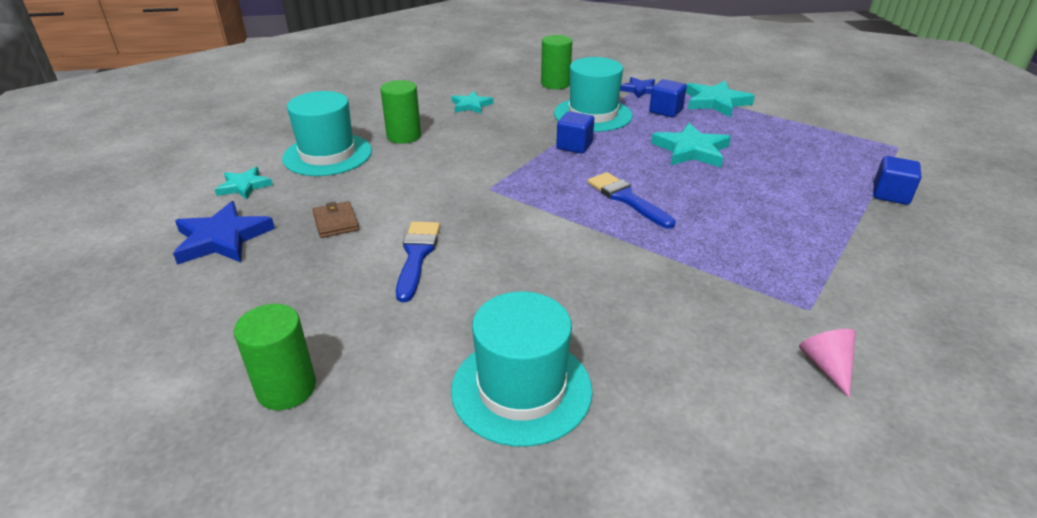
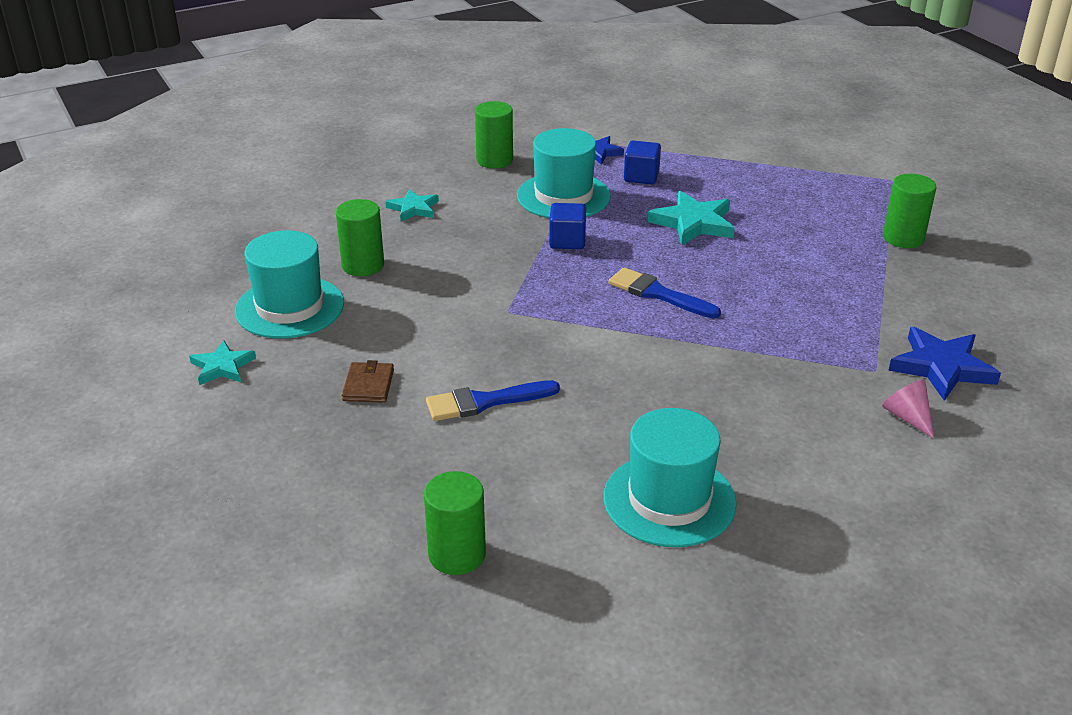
camera: 20 degrees left, 0 degrees up
(222, 239) = (255, 432): blue star -> blue star (942, 367)
(336, 222) = (368, 385): brown wallet -> brown wallet turned 45 degrees clockwise
(417, 256) = (485, 402): blue brush -> blue brush turned 90 degrees counterclockwise
(715, 102) = (689, 155): turquoise star -> none
(890, 195) = (903, 238): blue cube -> green cylinder

